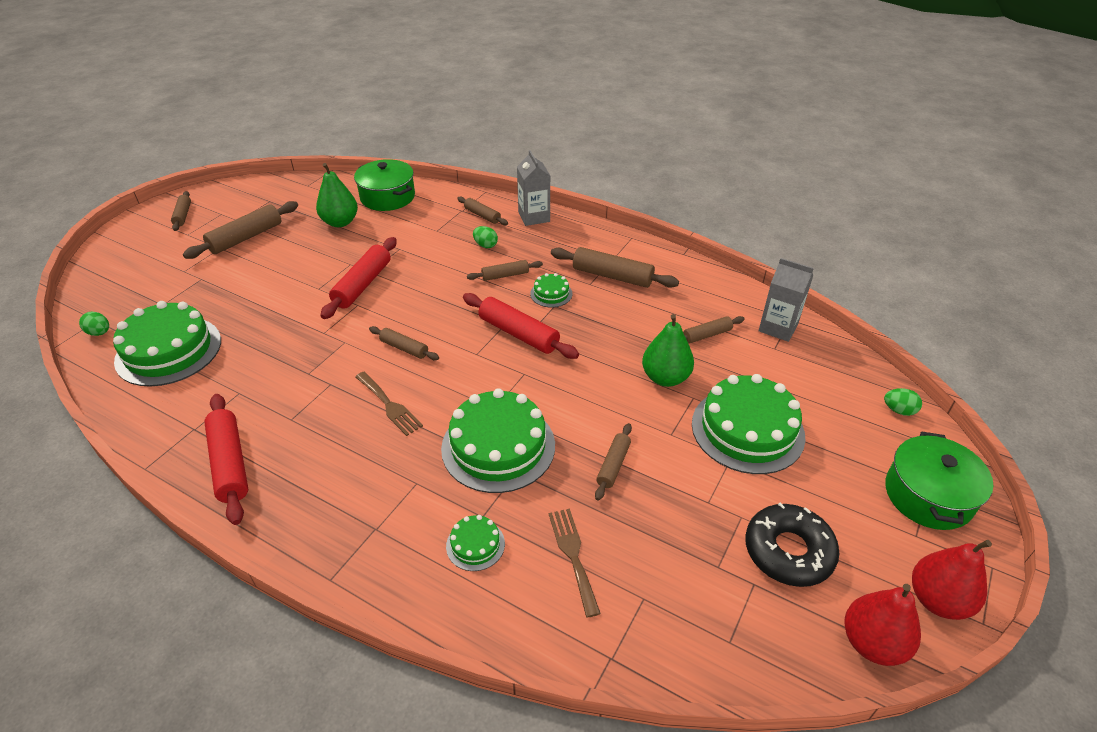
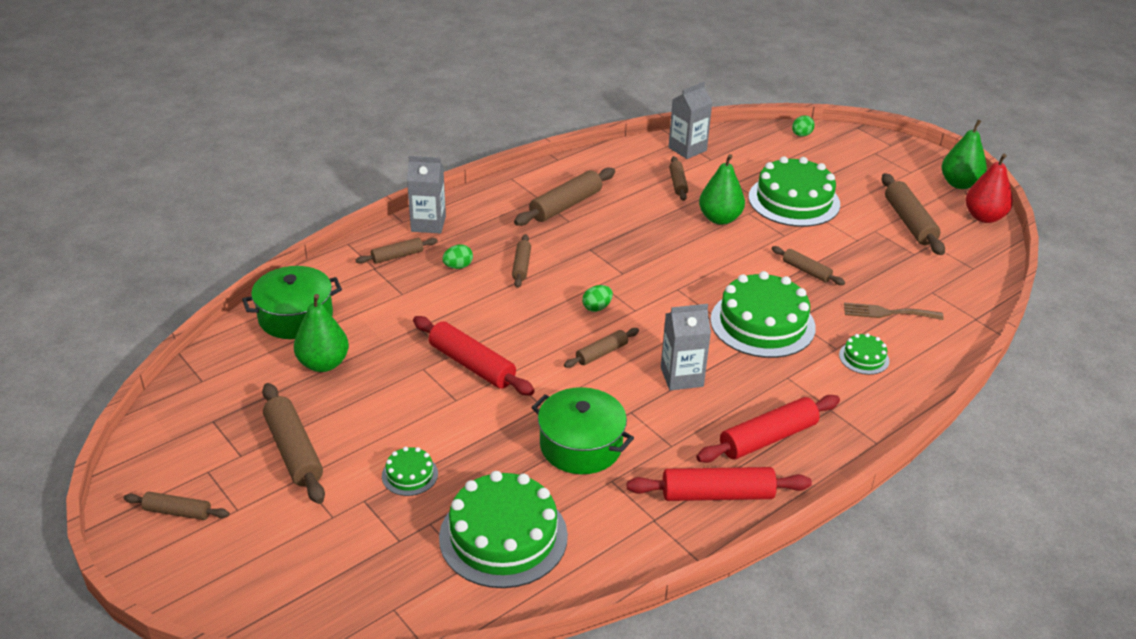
camera: 70 degrees left, 5 degrees down
(99, 333) = (426, 604): green egg -> green egg (597, 307)
(389, 405) = (682, 377): brown fork -> grey carton
(519, 334) = (619, 279): red rolling pin -> red rolling pin (768, 438)
(551, 294) = (570, 246): green cake -> green cake (409, 475)
(788, 551) = (909, 222): black donut -> brown rolling pin
(928, 495) = (880, 155): green pot -> green pot (581, 445)
(937, 600) = (959, 184): red pear -> green pear

